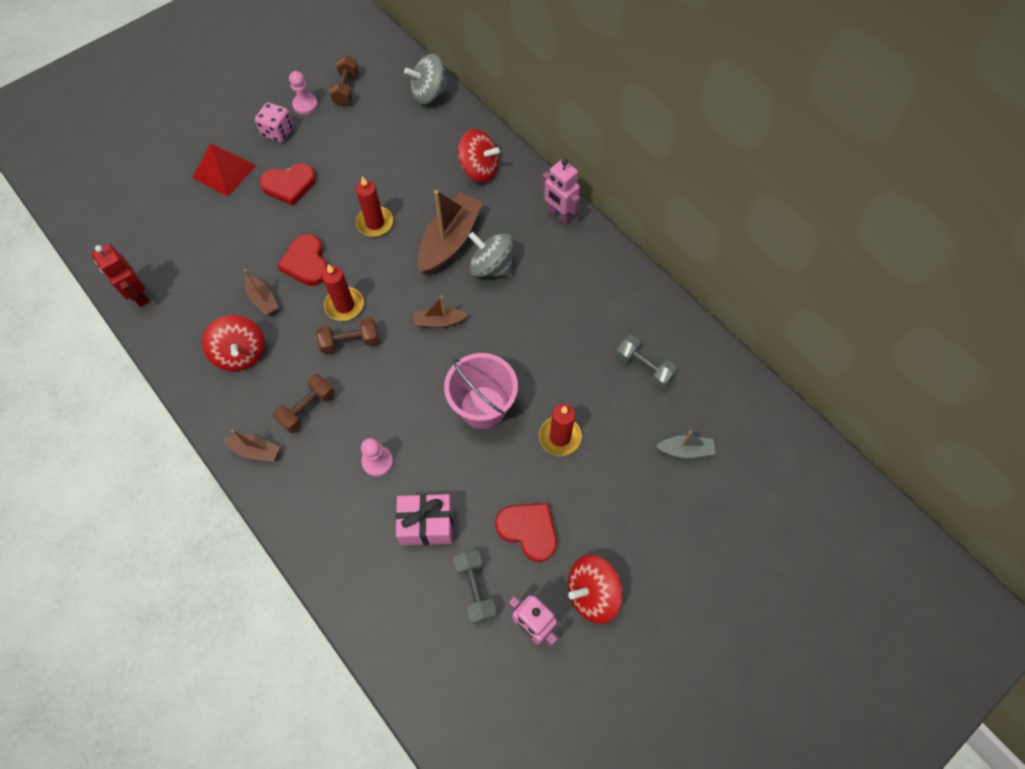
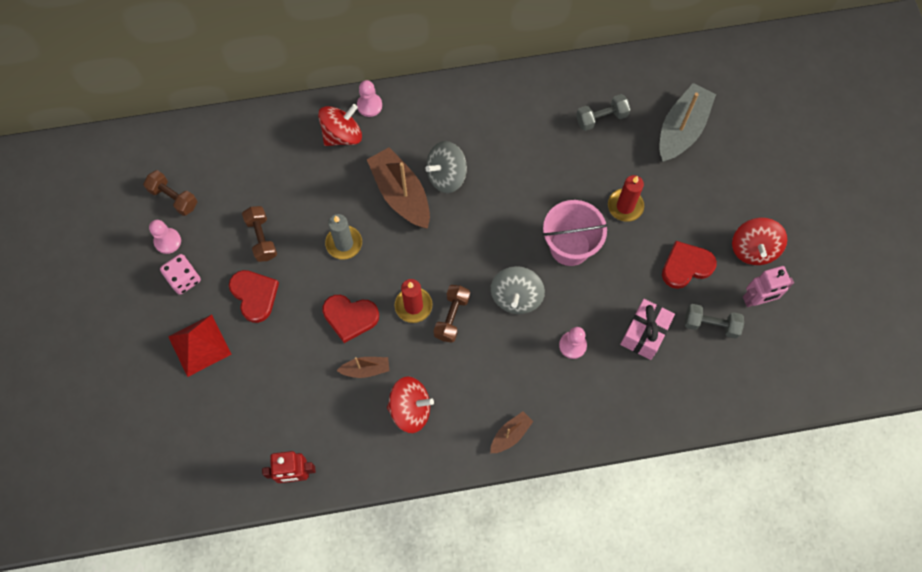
camera: 60 degrees left, 5 degrees up
(289, 185) = (254, 295): red heart -> red heart turned 45 degrees counterclockwise
(307, 408) = (495, 378): brown dumbbell -> brown dumbbell (261, 238)
(375, 223) = (344, 243): red candle -> grey candle
(429, 94) = (229, 132): grey spinning top -> grey spinning top (516, 297)
(439, 321) = (474, 240): brown boat -> none
(522, 174) = (369, 105): none -> pink pawn
(559, 215) = (428, 100): pink robot -> none
(685, 450) = (682, 129): grey boat -> grey boat, size x1.96

